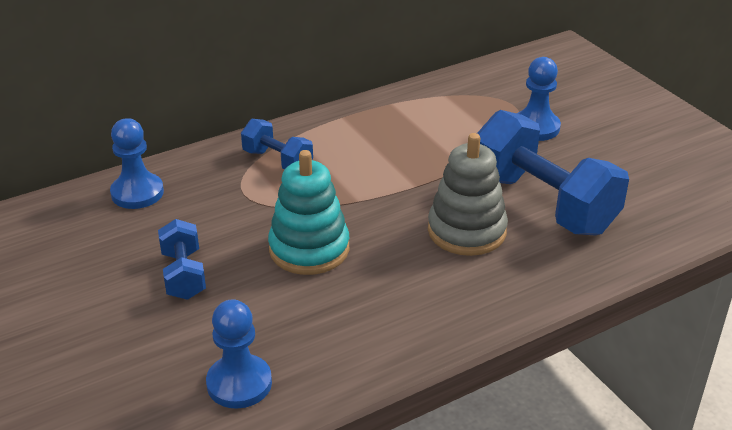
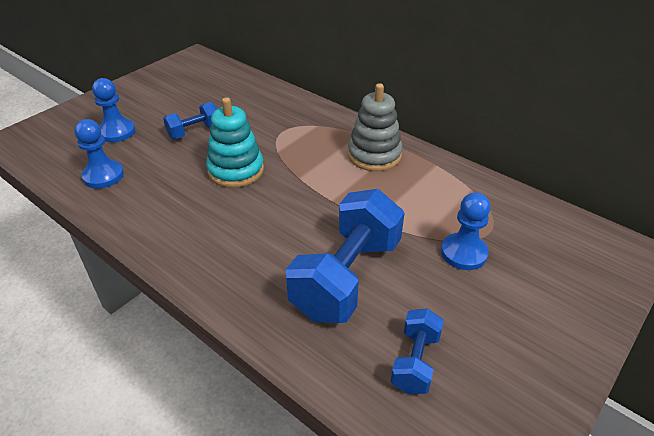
camera: 70 degrees right, 5 degrees up
(137, 193) = (265, 96): blue pawn -> blue pawn (117, 132)
(277, 161) = (327, 134): blue dumbbell -> blue dumbbell (415, 361)
(466, 231) = (287, 239): grey stacking toy -> grey stacking toy (374, 155)

